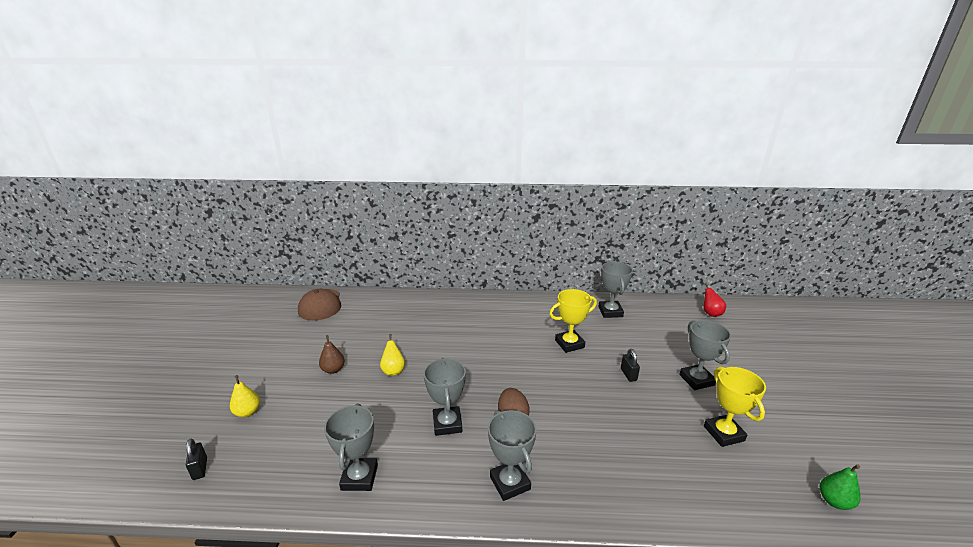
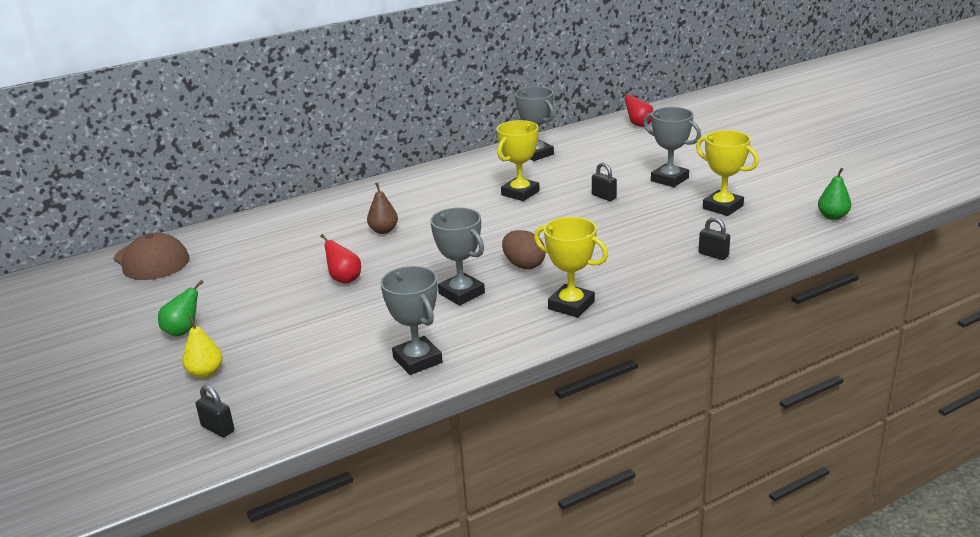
camera: 30 degrees left, 0 degrees up
(275, 369) = (183, 331): none -> green pear
(333, 370) = (265, 304): brown pear -> brown pear (384, 230)
(393, 371) = (344, 279): yellow pear -> red pear
(510, 483) = (571, 305): grey trophy -> yellow trophy
(674, 489) = (713, 255): none -> black padlock

